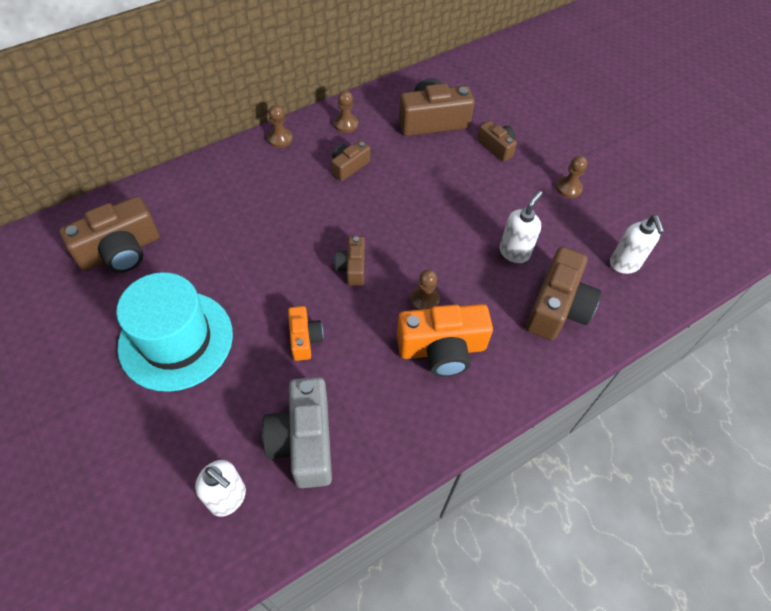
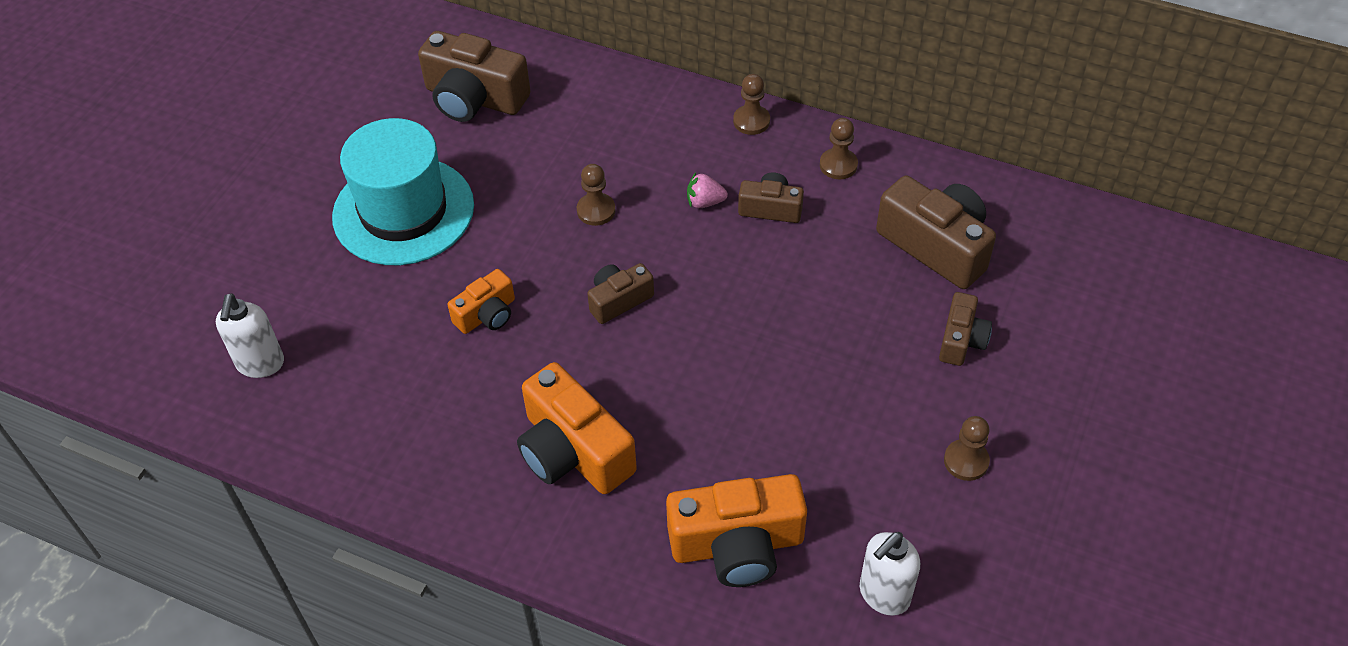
camera: 60 degrees right, 5 degrees down
(304, 441) = (362, 388): grey camera -> none
(317, 190) = (704, 202): none -> pink strawberry
(424, 300) = (630, 396): brown pawn -> brown pawn (596, 210)
(514, 252) = (788, 452): white soap dispenser -> none
(557, 307) = (737, 545): brown camera -> orange camera

